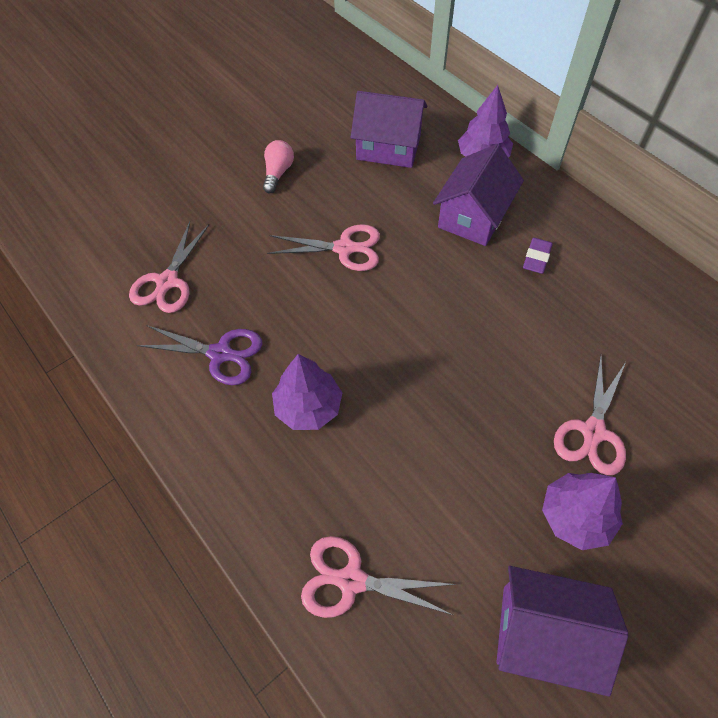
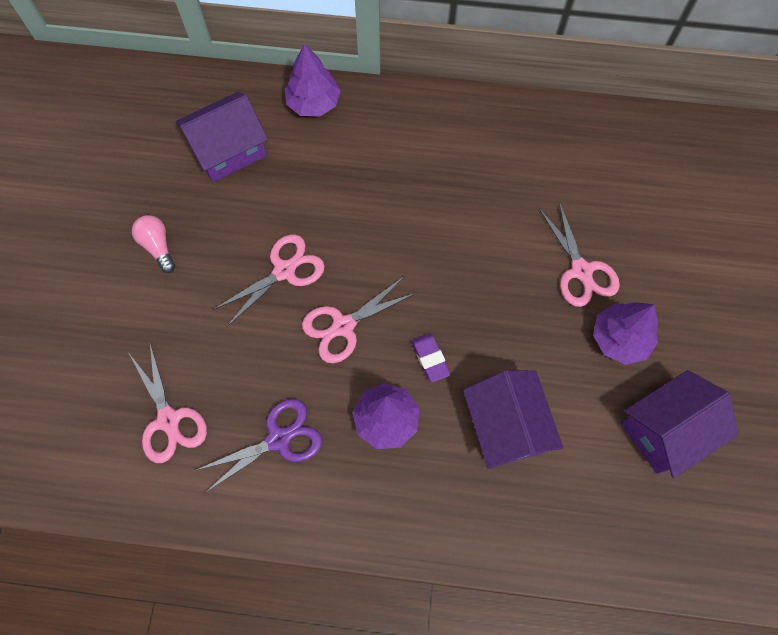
camera: 45 degrees left, 10 degrees up
(351, 580) = (531, 508): pink scissors -> pink scissors (343, 326)
(473, 216) = (356, 164): purple house -> purple house (505, 426)
(536, 258) = (432, 165): purple eraser -> purple eraser (430, 358)

